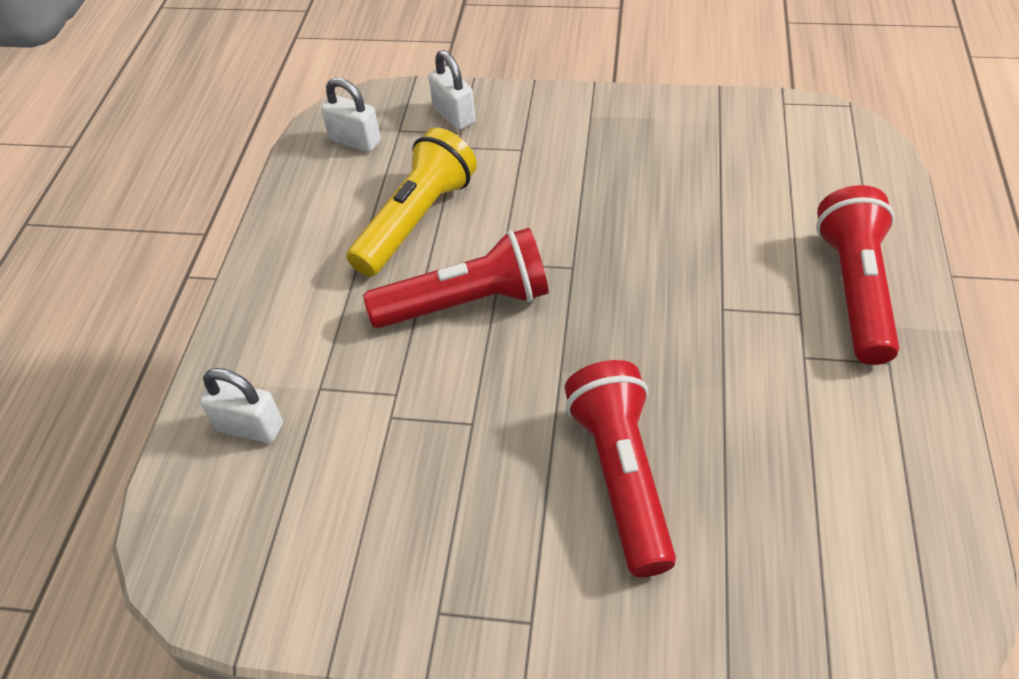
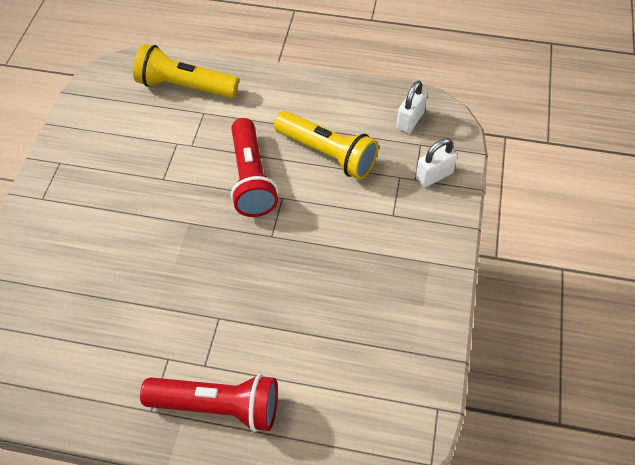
camera: 90 degrees right, 5 degrees up
(250, 427) = (185, 86): white padlock -> yellow flashlight
(621, 476) = (109, 245): red flashlight -> none

